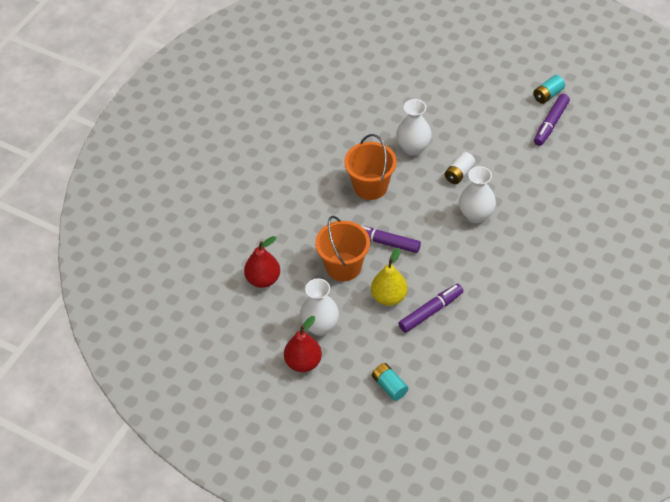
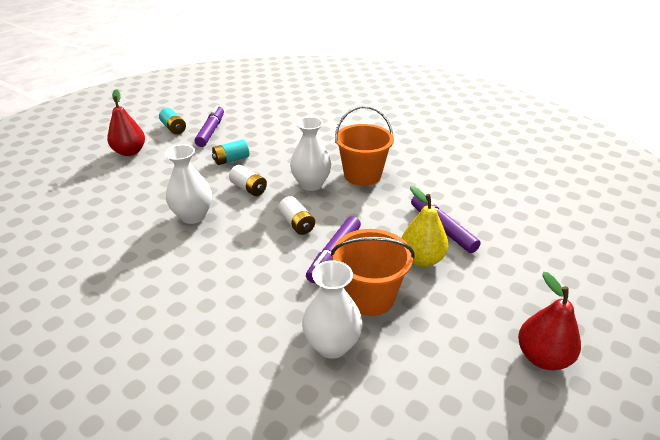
camera: 85 degrees left, 15 degrees down
(263, 279) = (385, 398): red pear -> red pear (130, 152)
(320, 326) = (474, 331): white vase -> white vase (332, 345)
(370, 186) = (238, 257): orange bucket -> orange bucket (362, 175)
(389, 386) = (557, 272): turquoise battery -> turquoise battery (231, 160)
(417, 214) = (297, 224): none -> white battery
(550, 124) = (211, 131): purple marker -> purple marker turned 120 degrees counterclockwise

